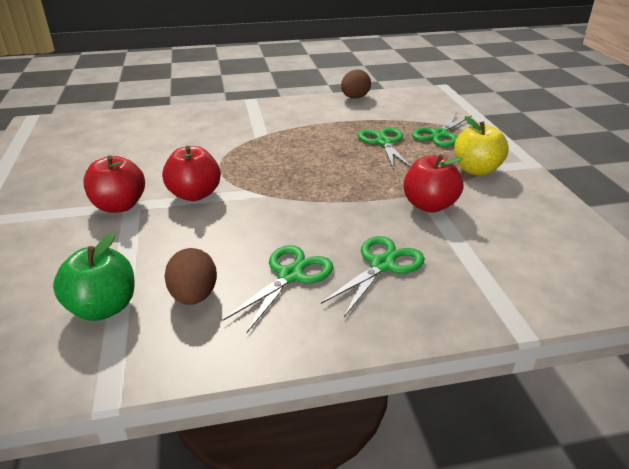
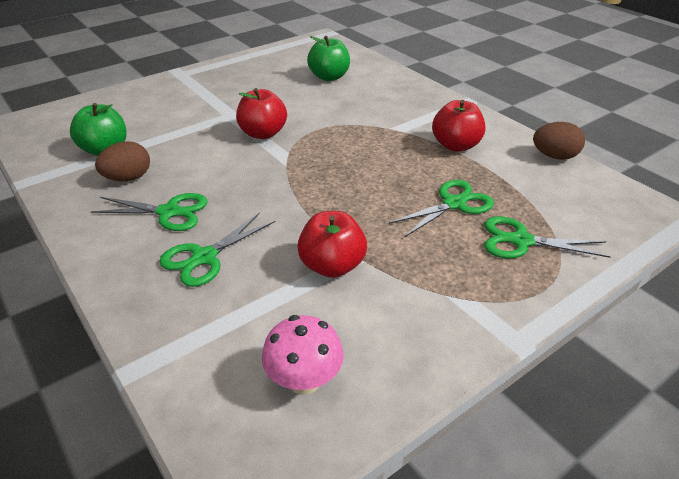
camera: 65 degrees right, 5 degrees up
(119, 206) = (227, 111): red apple -> red apple (456, 145)
(127, 139) = (329, 77): none -> green apple
(382, 265) = (204, 257): green scissors -> green scissors turned 120 degrees clockwise
(476, 170) = (448, 289): yellow apple -> none
(551, 244) = (304, 381): none -> pink mushroom

